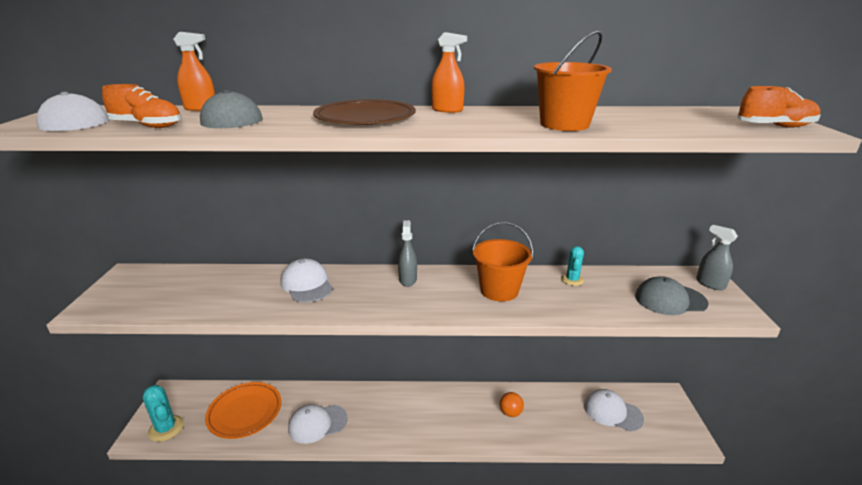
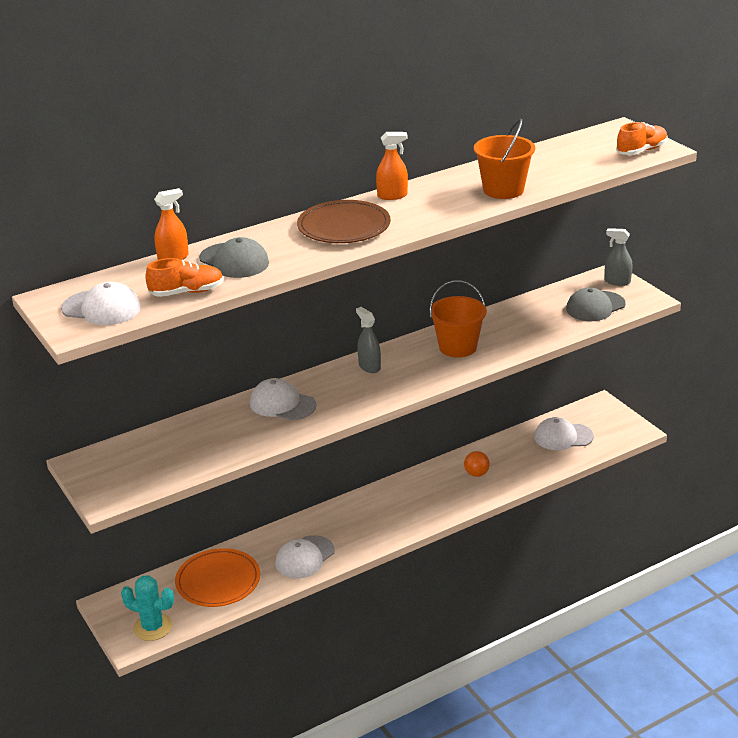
camera: 30 degrees left, 5 degrees up
(572, 280) = (509, 316): turquoise cactus -> none

